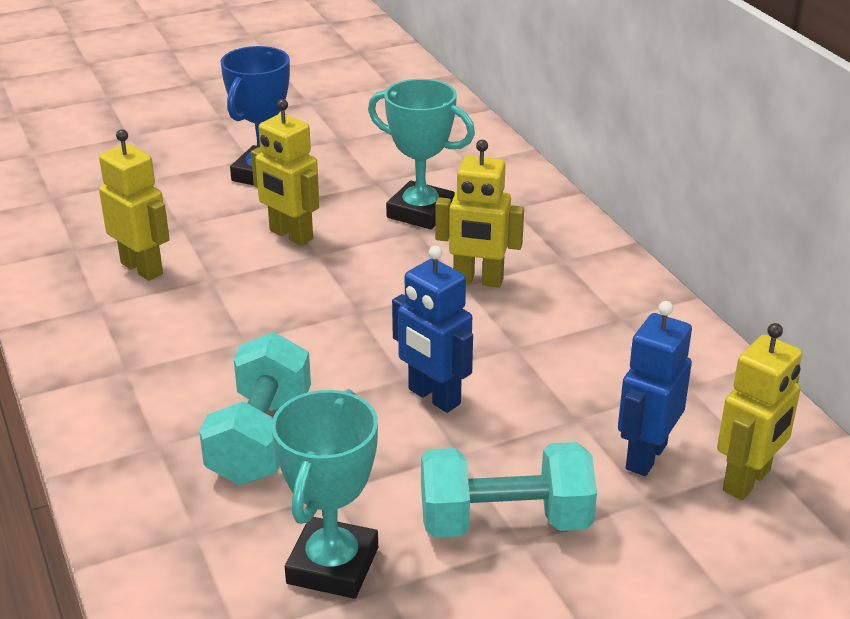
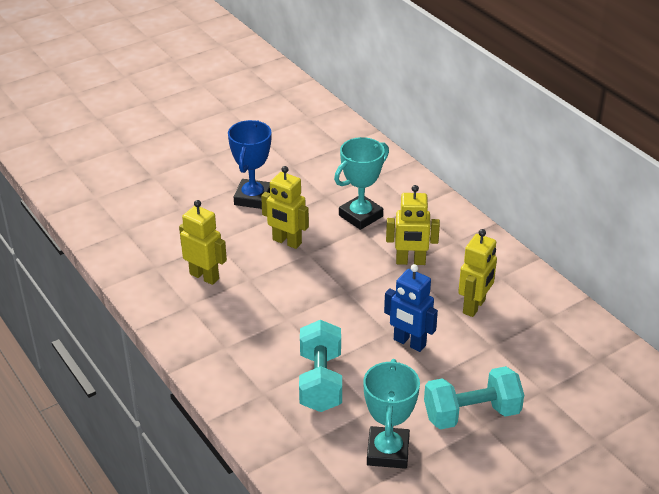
camera: 10 degrees left, 5 degrees up
(420, 212) = (360, 216): turquoise trophy -> turquoise trophy turned 60 degrees counterclockwise
(645, 456) = (536, 365): blue robot -> none
(747, 481) = (593, 373): yellow robot -> yellow robot (474, 306)

